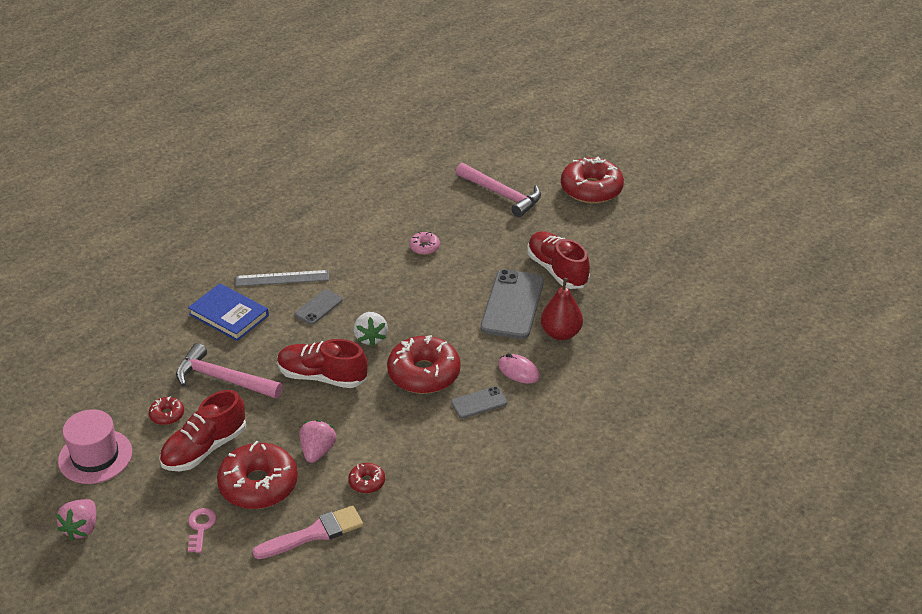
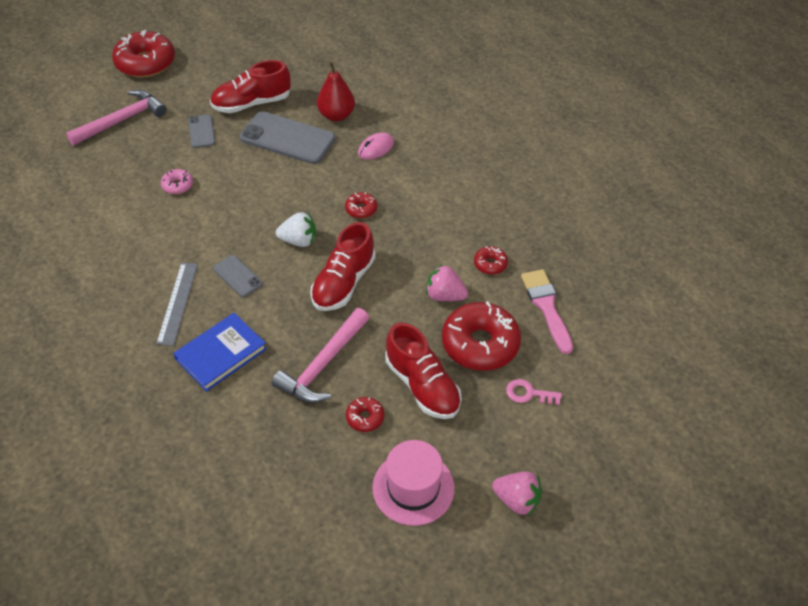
camera: 80 degrees left, 10 degrees up
(424, 374) = (361, 209): red donut -> red donut, size x0.46
(479, 403) = (408, 178): grey phone -> grey phone (201, 131)

